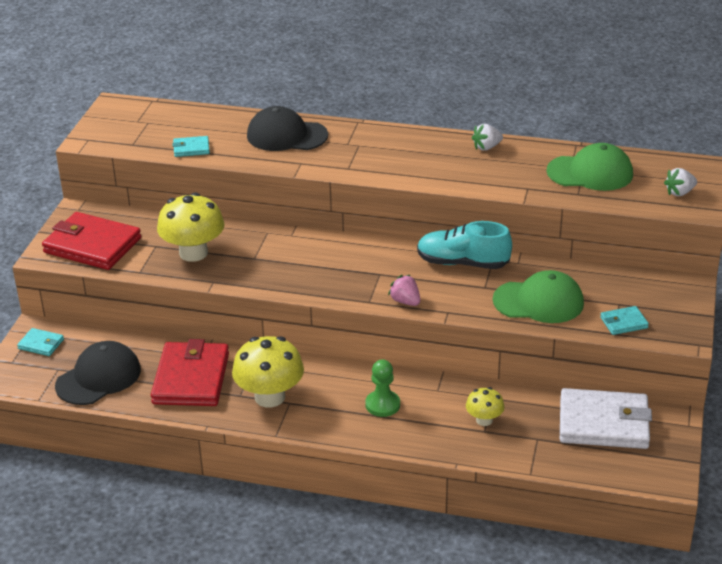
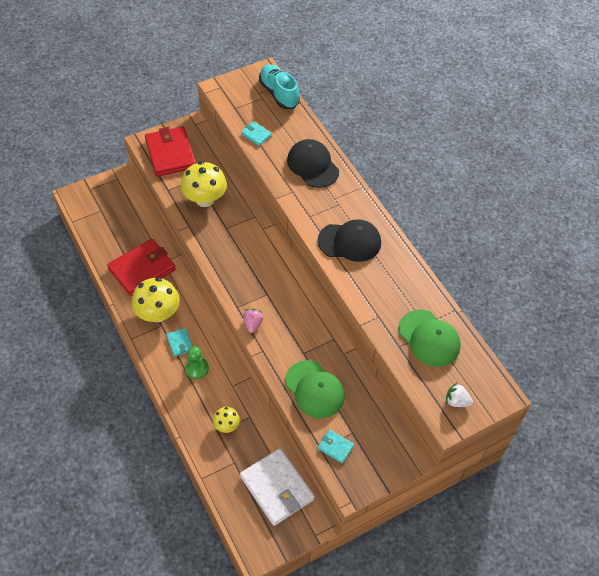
camera: 45 degrees right, 20 degrees up
(41, 344) = (112, 189): turquoise wallet -> turquoise wallet (180, 343)
(98, 378) = (108, 231): black cap -> black cap (349, 242)
(462, 263) = (315, 326): turquoise shoe -> turquoise shoe (279, 93)
(486, 147) = (401, 267): white strawberry -> none

